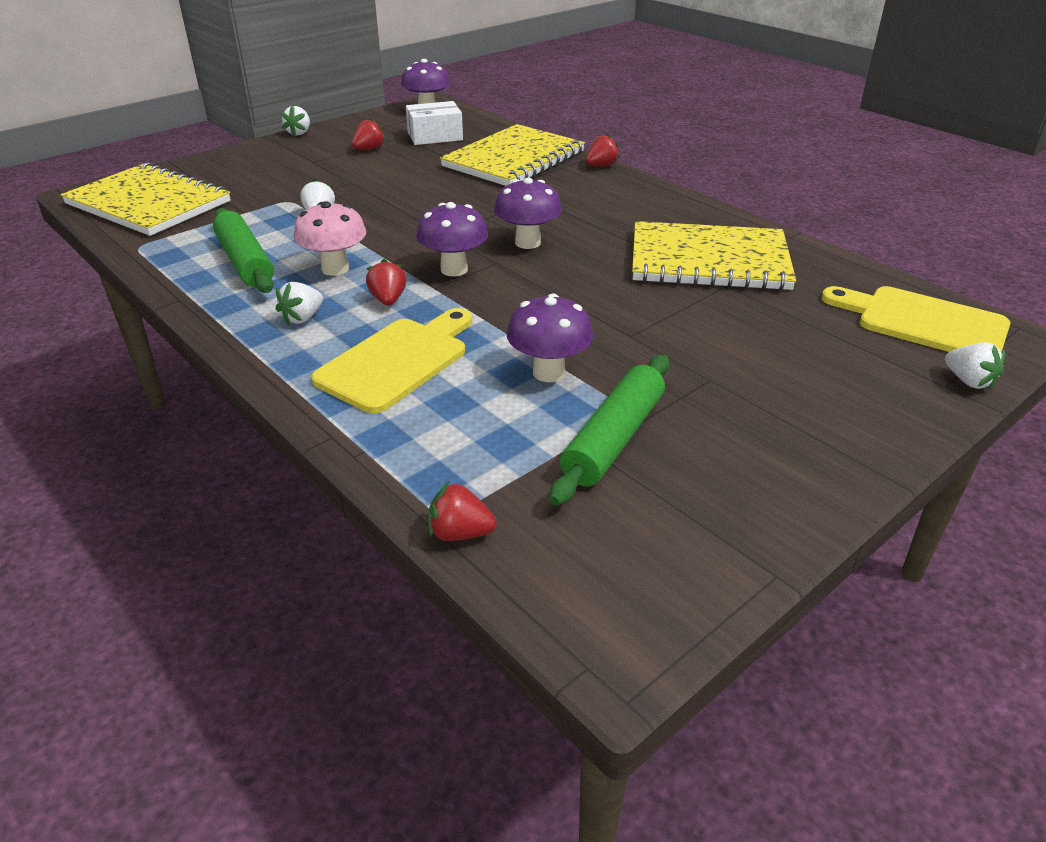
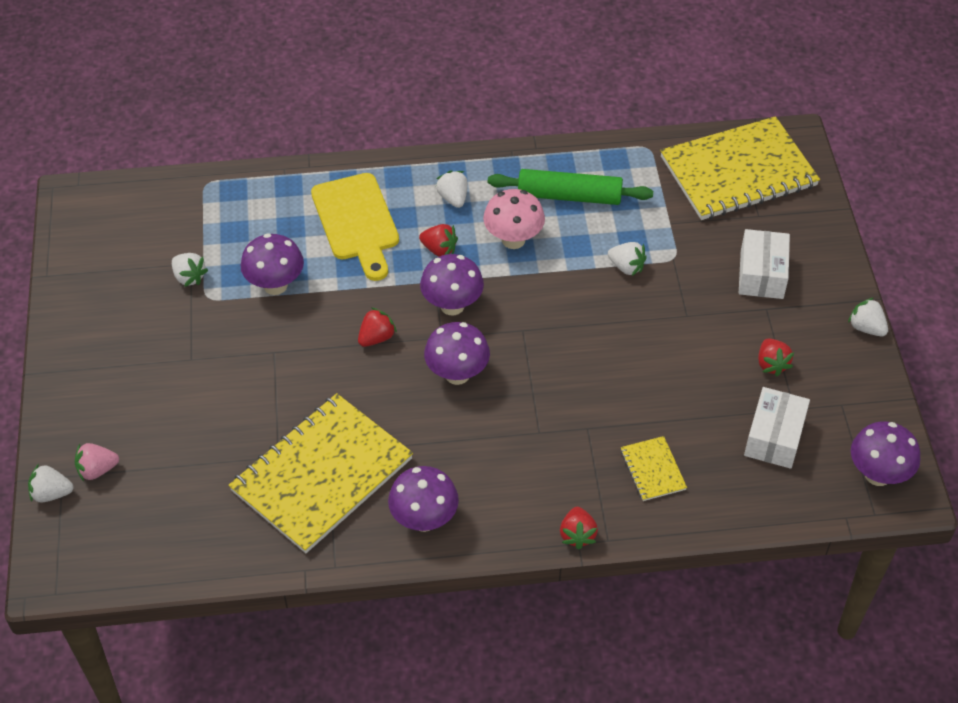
camera: 125 degrees right, 15 degrees up
(276, 170) = (761, 274): none -> white box
(460, 533) = (188, 182): red strawberry -> red strawberry (376, 338)
(514, 159) = (652, 470): yellow notebook -> yellow notebook, size x0.43
(614, 439) = (189, 277): green rolling pin -> white strawberry
(675, 211) = (424, 520): none -> purple mushroom
(902, 368) = (97, 470): none -> pink strawberry
(923, 322) = (120, 536): yellow cutting board -> none

